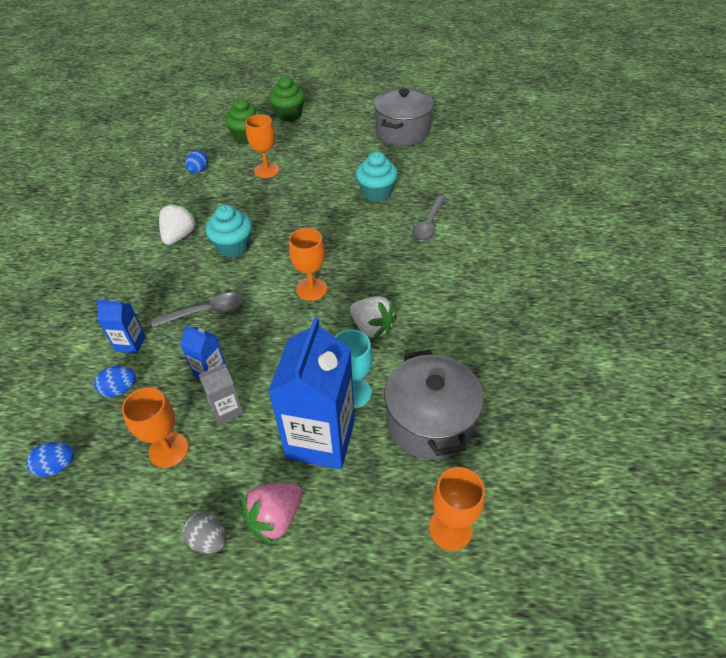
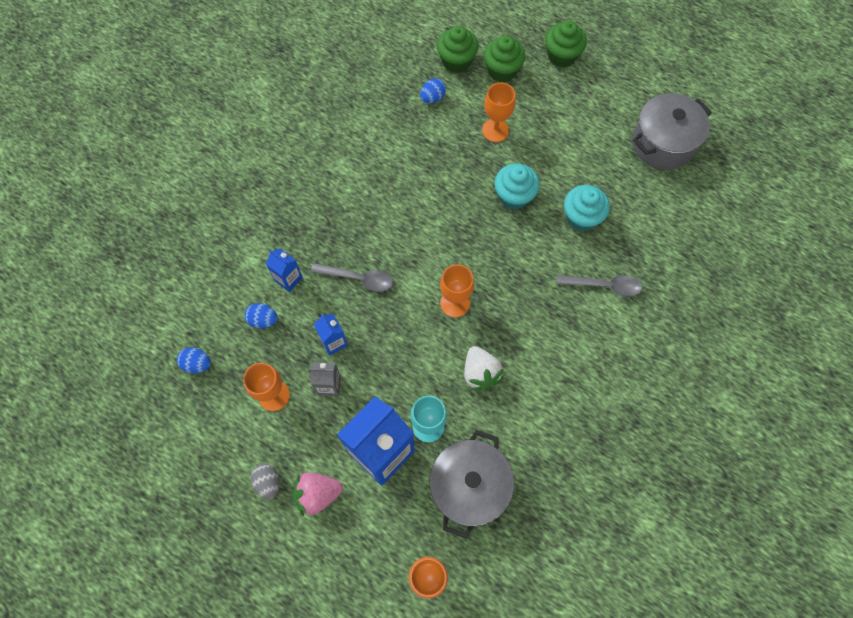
camera: 30 degrees right, 20 degrees up
(179, 236) = (377, 178): white strawberry -> none
(205, 144) = (456, 61): none -> green cupcake
(233, 246) = (416, 216): turquoise cupcake -> turquoise cupcake (514, 196)
(429, 224) = (604, 286): grey spoon -> grey spoon turned 135 degrees counterclockwise

